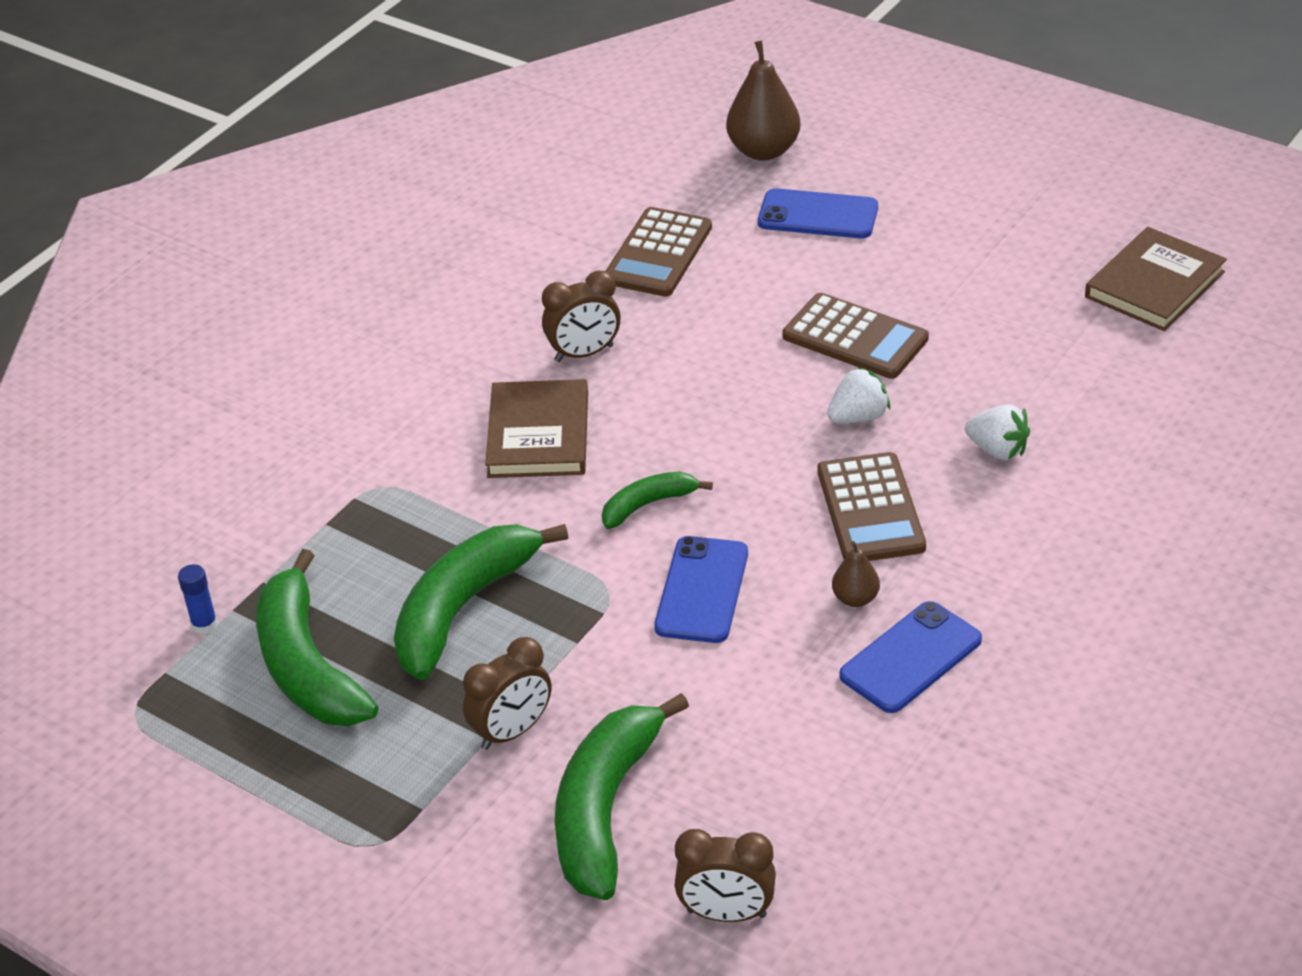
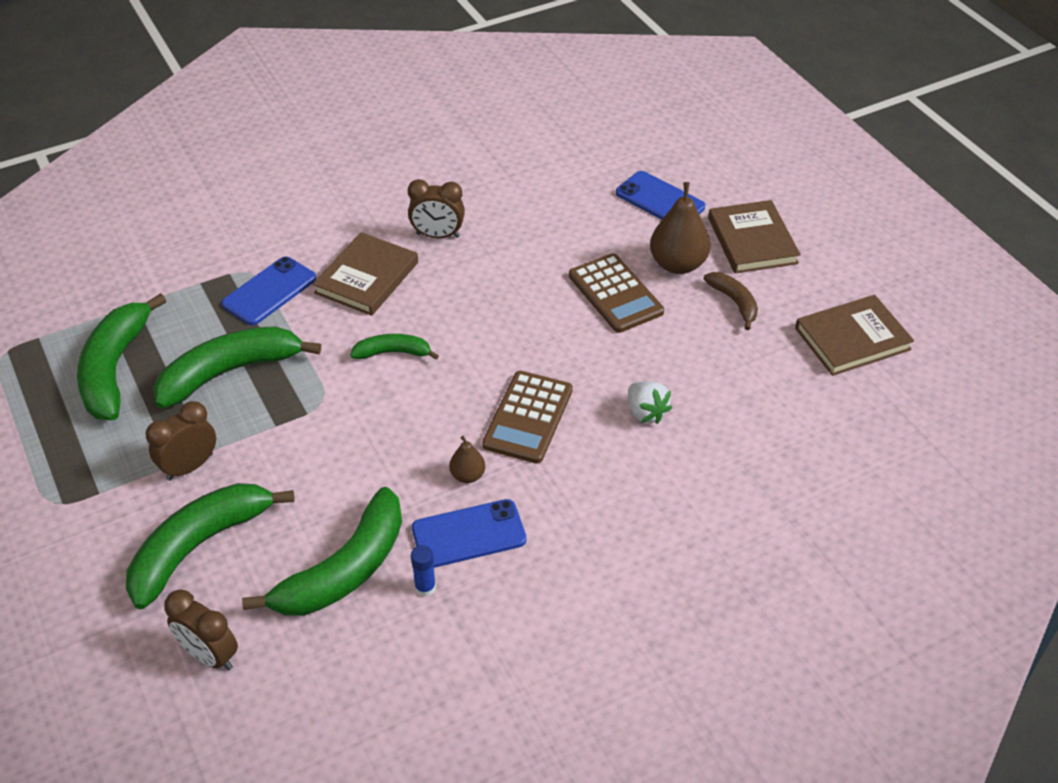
camera: 25 degrees right, 5 degrees up
(204, 624) = (83, 317): blue glue stick -> blue glue stick (425, 587)
(512, 731) = (190, 467): brown clock -> brown clock turned 150 degrees clockwise
(658, 253) = (537, 187): brown calculator -> none
(702, 590) = (377, 425): blue phone -> blue phone (269, 291)
(763, 151) = (660, 143): brown pear -> brown pear (677, 264)
(802, 756) = (344, 570): none -> green banana
(858, 417) = (572, 349): white strawberry -> none
(961, 221) = (752, 240): none -> brown book
(996, 295) = (734, 302): none -> brown banana

